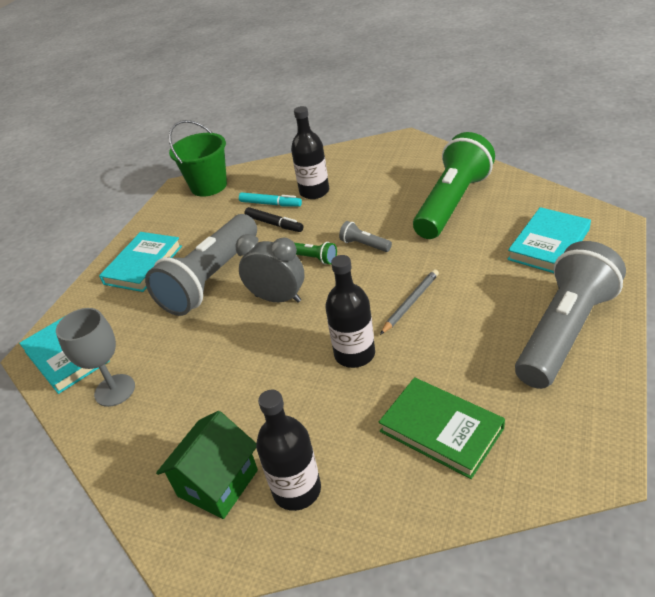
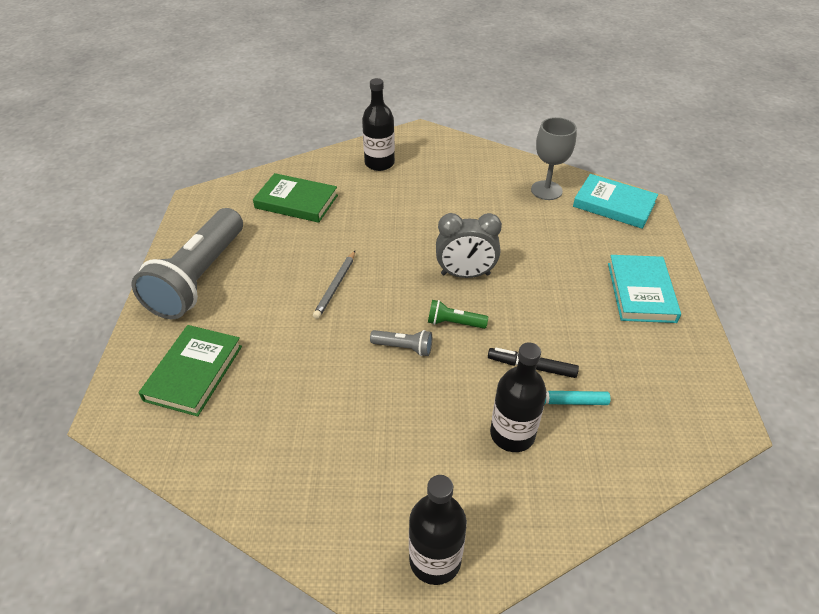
camera: 155 degrees right, 5 degrees up
(209, 186) = (685, 430): green bucket -> none
(211, 279) = (549, 285): grey flashlight -> none
(218, 483) = (429, 159): green house -> none
(354, 354) = (372, 238): black bottle -> black bottle (435, 560)
(452, 203) = (308, 431): green flashlight -> none
(549, 244) = (193, 373): turquoise book -> green book

